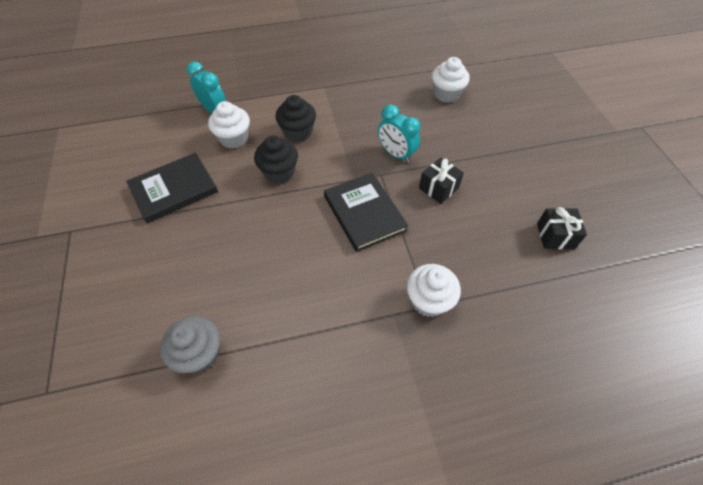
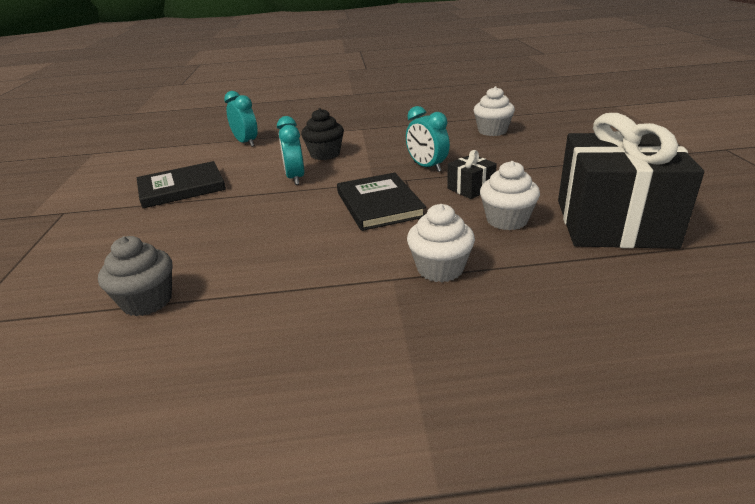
camera: 10 degrees right, 25 degrees down
(234, 138) = (258, 158): white cupcake -> white cupcake (507, 220)
(279, 172) = (295, 178): black cupcake -> turquoise clock
(555, 235) = (613, 223): black gift -> black gift, size x2.41

